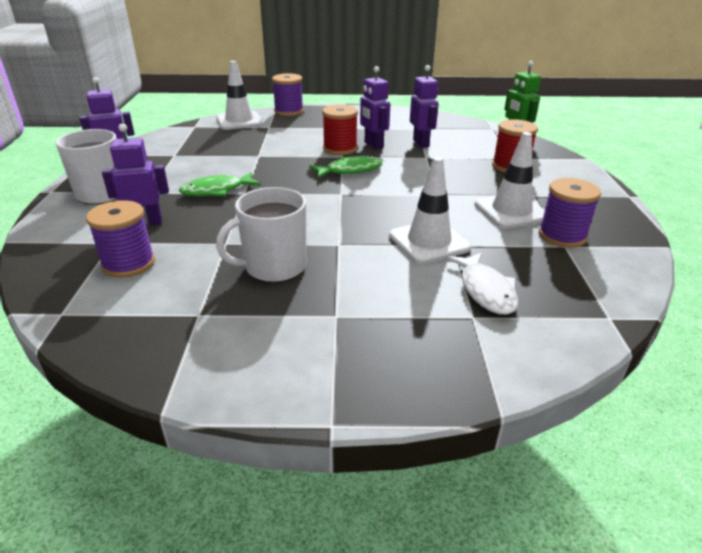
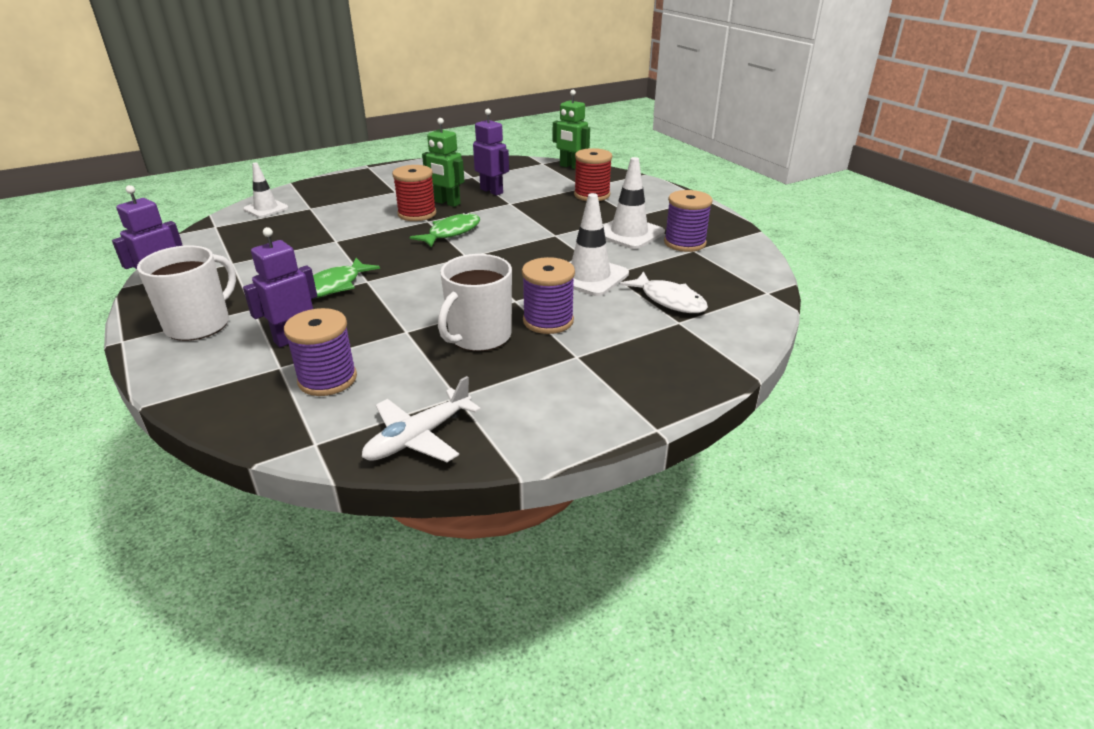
camera: 30 degrees left, 0 degrees up
(130, 340) = (418, 437): none -> white plane
(239, 121) = (266, 209): white traffic cone -> white traffic cone, size x0.66
(289, 111) = (313, 186): purple spool -> purple spool (548, 321)
(373, 145) = (447, 203): purple robot -> green robot

